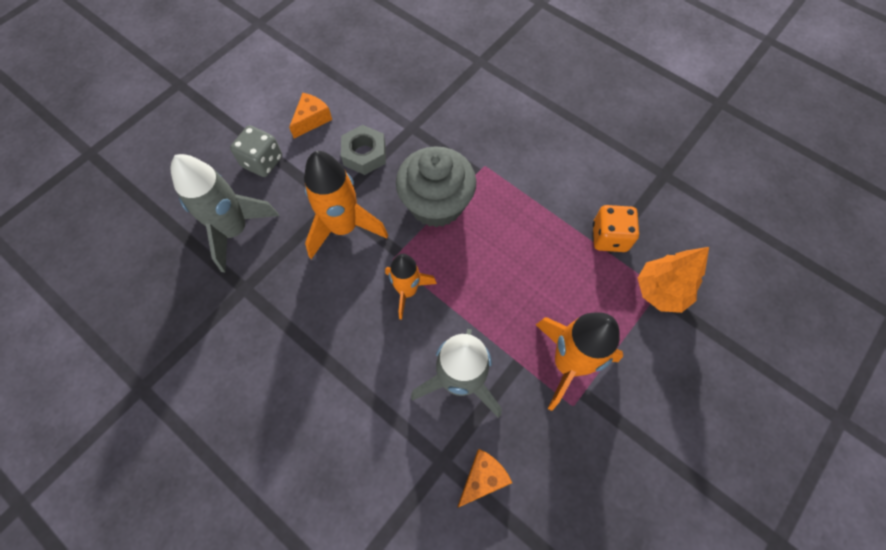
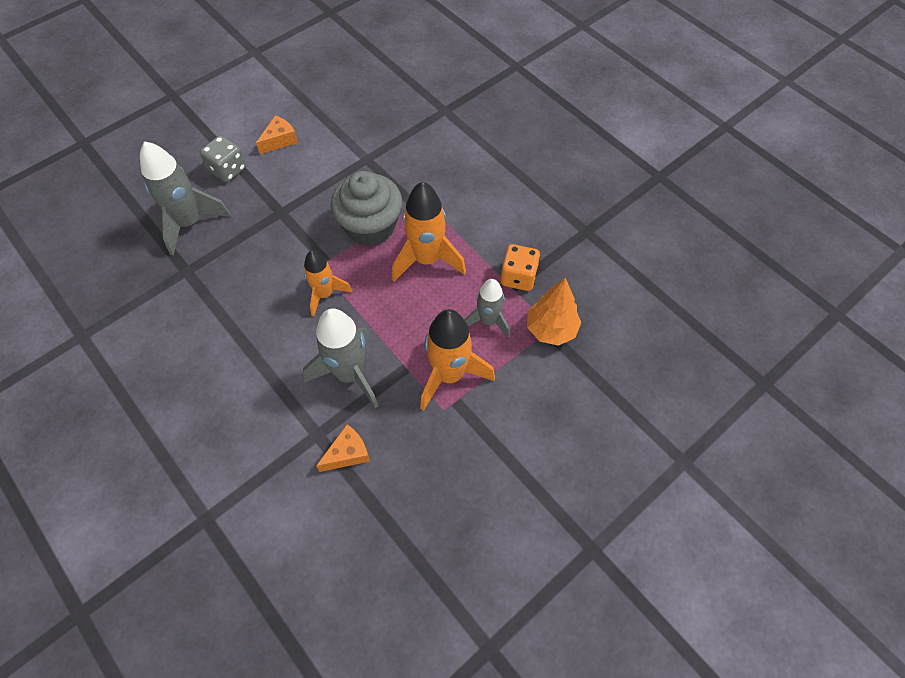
camera: 10 degrees right, 5 degrees down
(344, 227) = (284, 234): orange rocket -> orange rocket (426, 259)
(364, 154) = (318, 176): grey nut -> none
(592, 293) = (488, 321): none -> grey rocket

